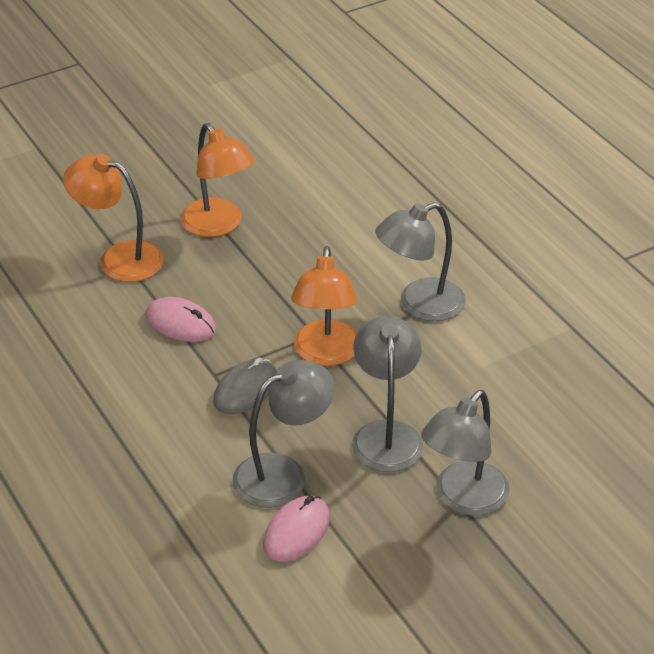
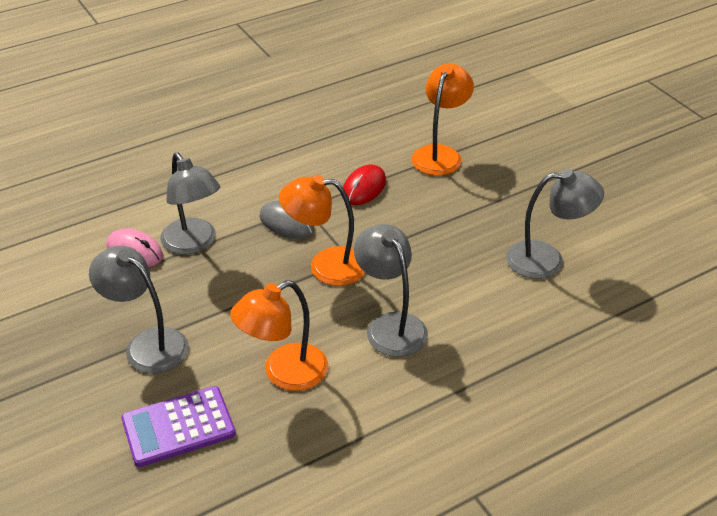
camera: 90 degrees right, 0 degrees up
(180, 323) = (364, 188): pink mouse -> red mouse
(218, 226) = (488, 203): orange lamp -> orange lamp (284, 373)
(386, 434) = (227, 300): grey lamp -> grey lamp (547, 259)
(580, 459) = (178, 427): none -> purple calculator

